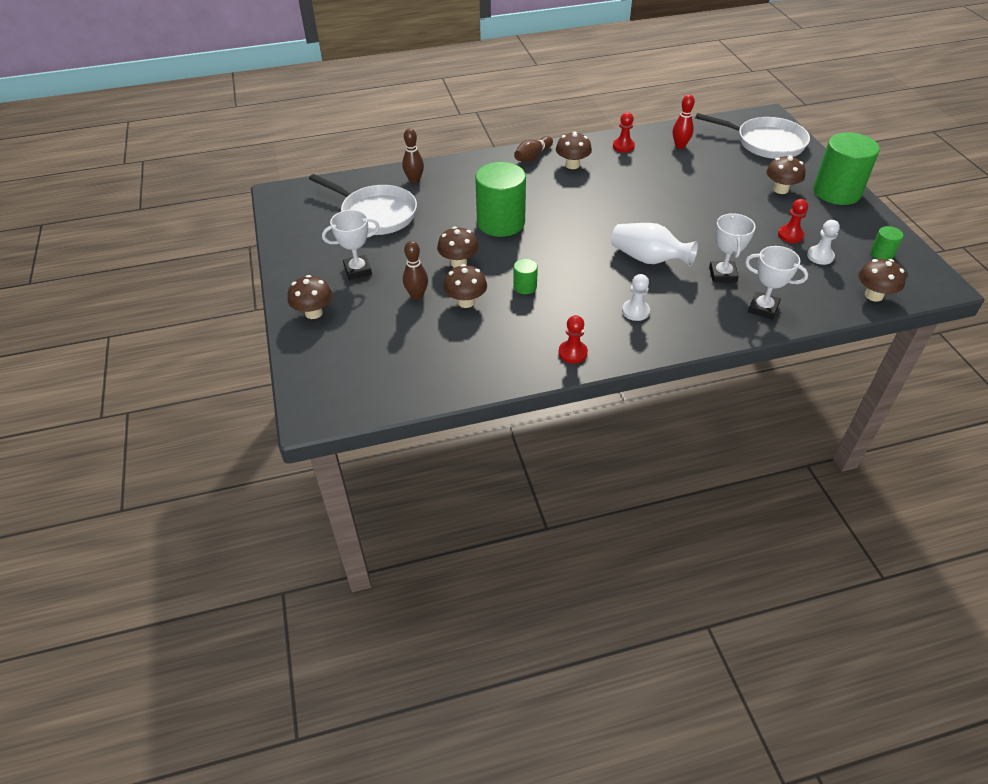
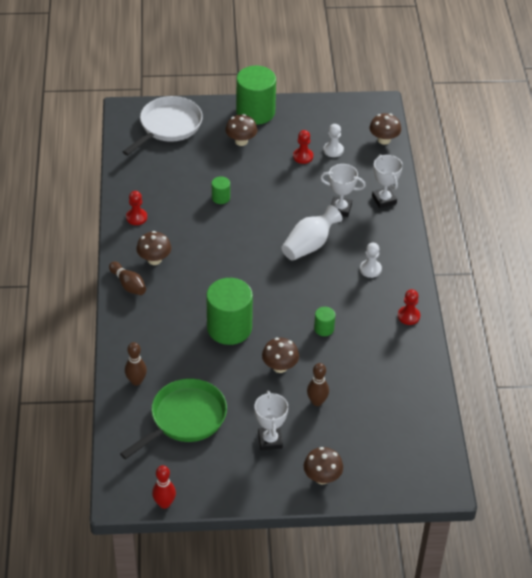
camera: 80 degrees left, 0 degrees up
(375, 214) = (184, 418): white pan -> green pan
(466, 302) = (333, 370): brown mushroom -> none
(680, 146) = (151, 180): red bowling pin -> red bowling pin (164, 503)
(763, 308) = (384, 200): white trophy -> white trophy turned 60 degrees counterclockwise
(881, 254) = (339, 118): green cylinder -> green cylinder (221, 197)

